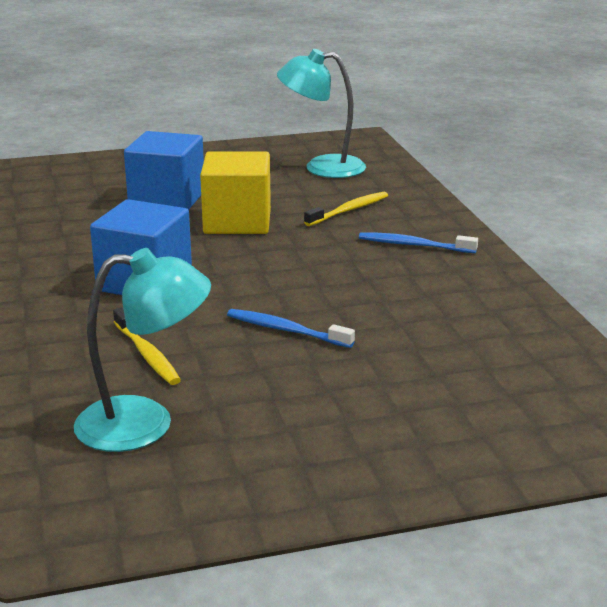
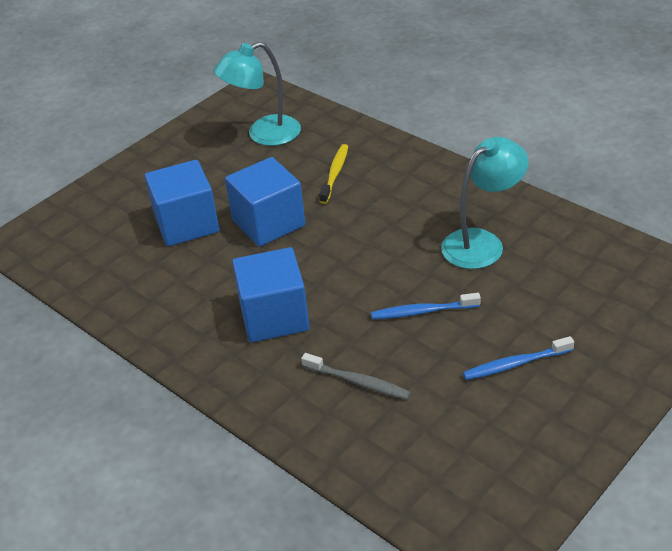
camera: 30 degrees left, 15 degrees up
(145, 424) = (428, 440): turquoise lamp -> turquoise lamp (482, 242)
(147, 354) = (358, 382): yellow toothbrush -> grey toothbrush
(237, 222) = (268, 223): yellow cube -> blue cube
(414, 245) = (417, 189): blue toothbrush -> blue toothbrush (515, 364)

